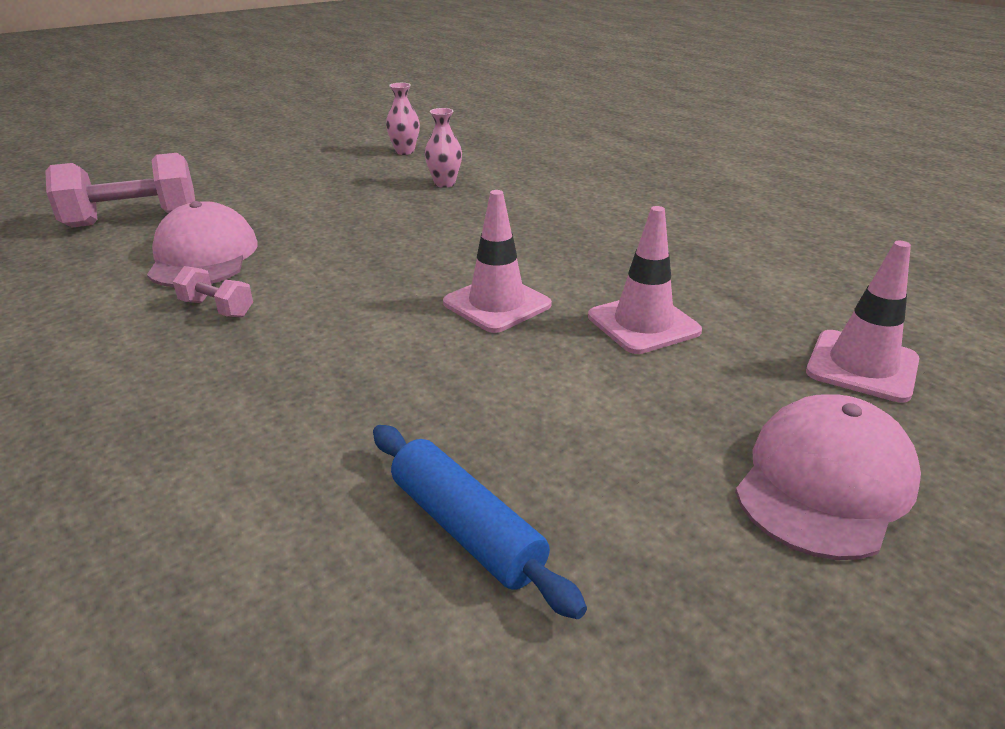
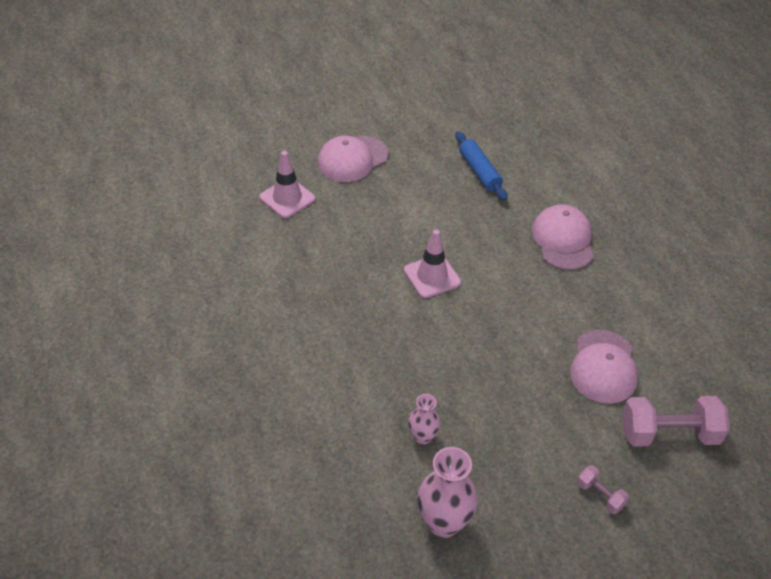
camera: 165 degrees left, 15 degrees up
(217, 308) = (583, 309): pink dumbbell -> pink dumbbell (600, 495)
(235, 404) = (563, 240): none -> pink cap
(405, 151) = (443, 523): pink vase -> pink vase, size x1.73
(643, 324) = (365, 244): pink traffic cone -> none

